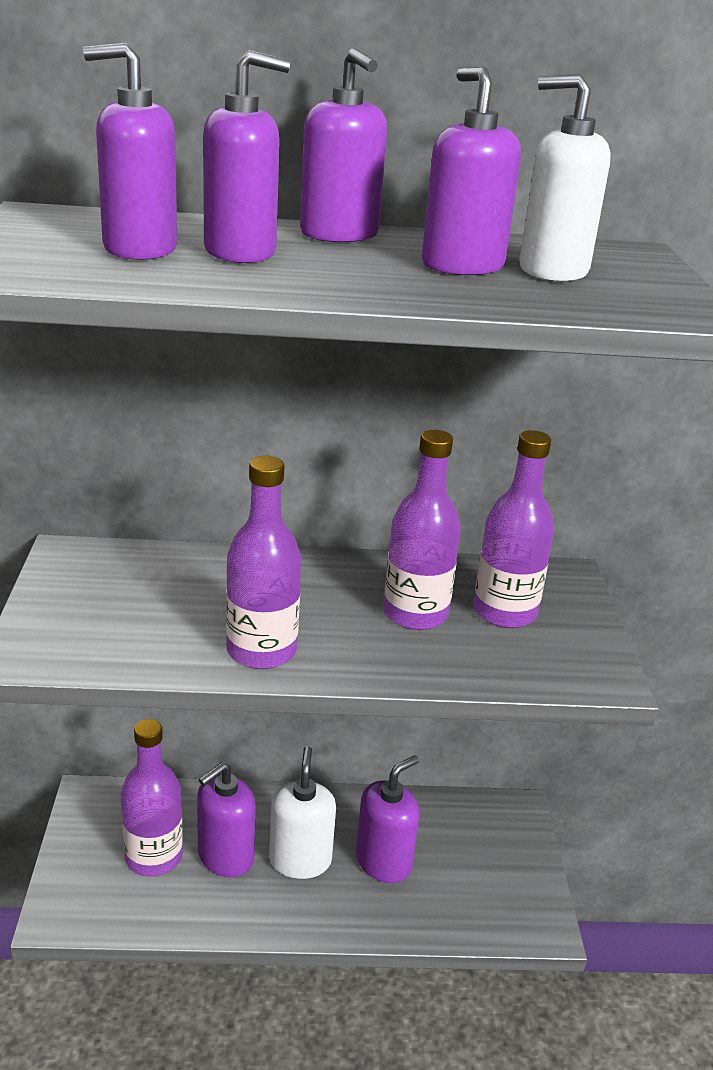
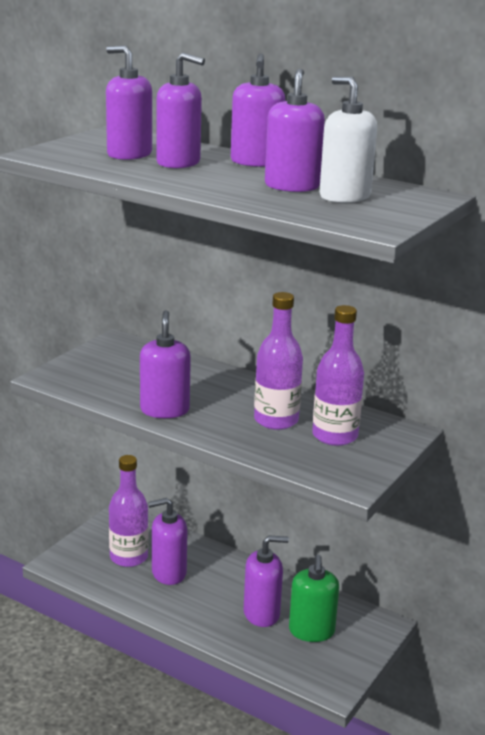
camera: 35 degrees right, 5 degrees down
(261, 651) = (164, 410): purple bottle -> purple soap dispenser
(300, 860) = (211, 592): white soap dispenser -> none
(456, 858) = (311, 631): none -> green soap dispenser

